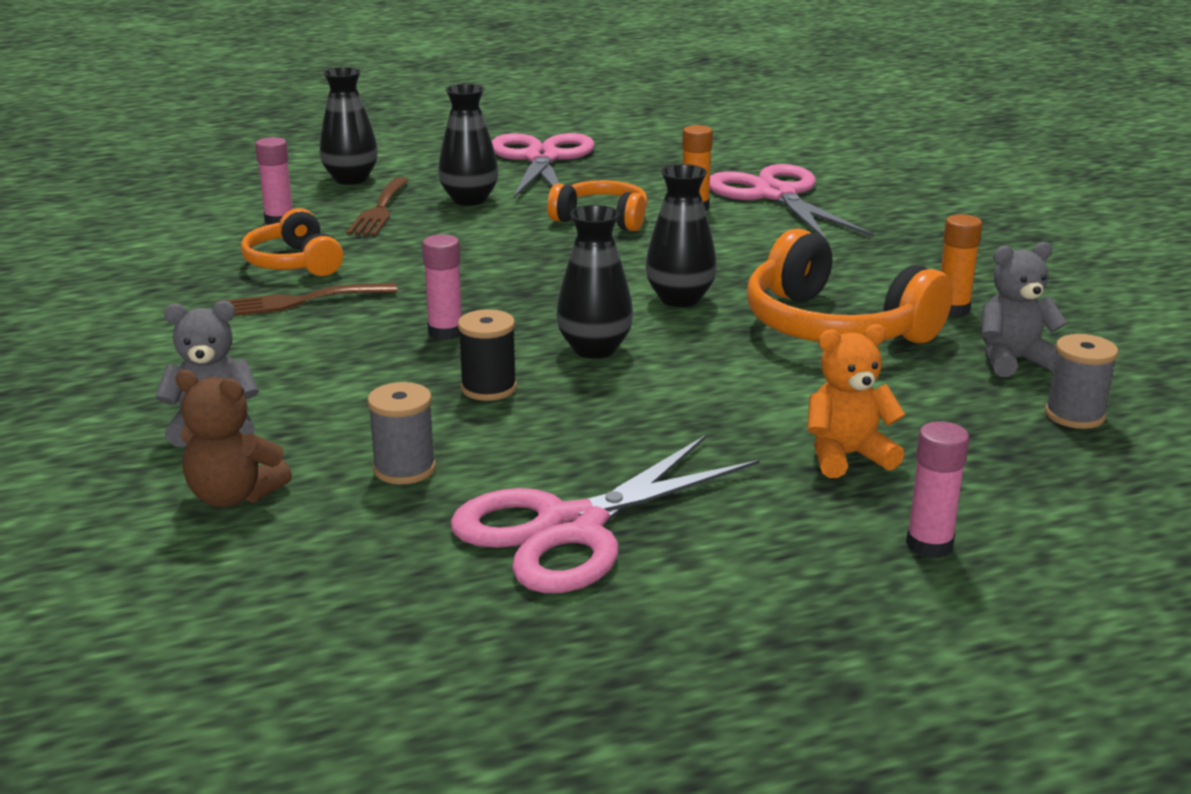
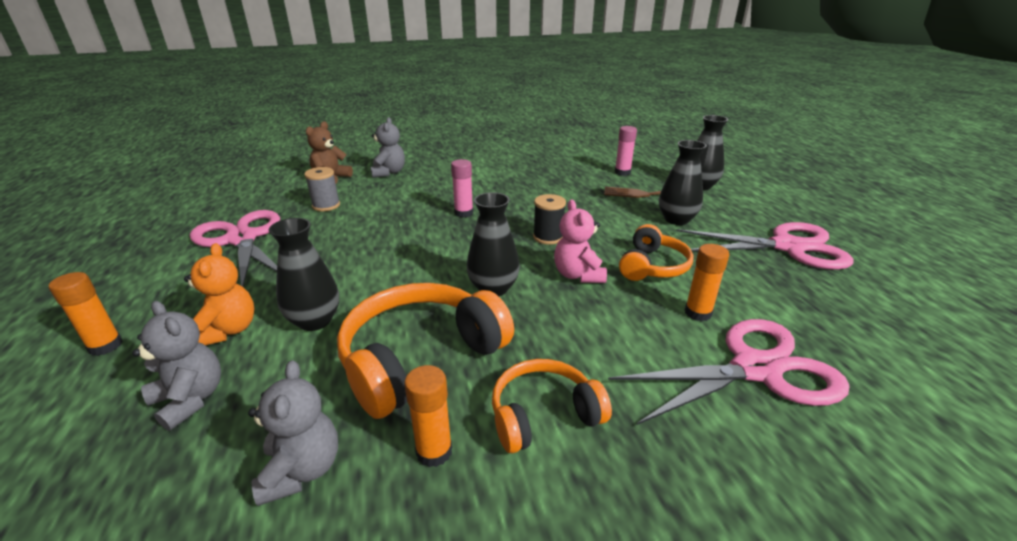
camera: 95 degrees right, 5 degrees up
(294, 263) = (561, 178): orange headphones -> orange headphones (543, 415)
(297, 302) = (511, 180): brown fork -> none
(488, 388) = (392, 223): black spool -> black spool (548, 237)
(594, 349) = (425, 253): black vase -> black vase (315, 321)
(633, 255) = (578, 275): none -> pink teddy bear
(929, 545) = (105, 346): pink glue stick -> orange glue stick
(975, 442) = (190, 399): none -> grey teddy bear
(1074, 415) = (172, 485): grey spool -> none

